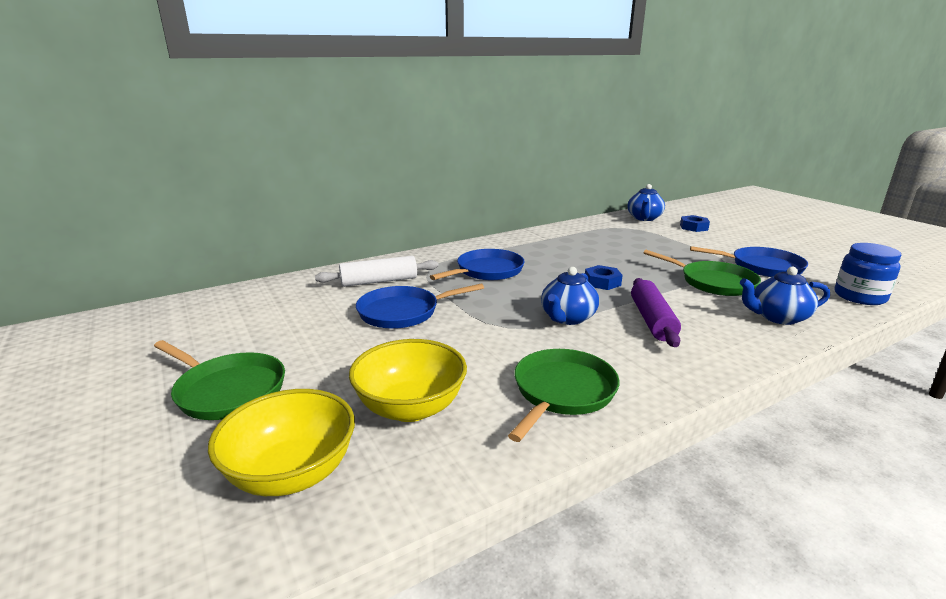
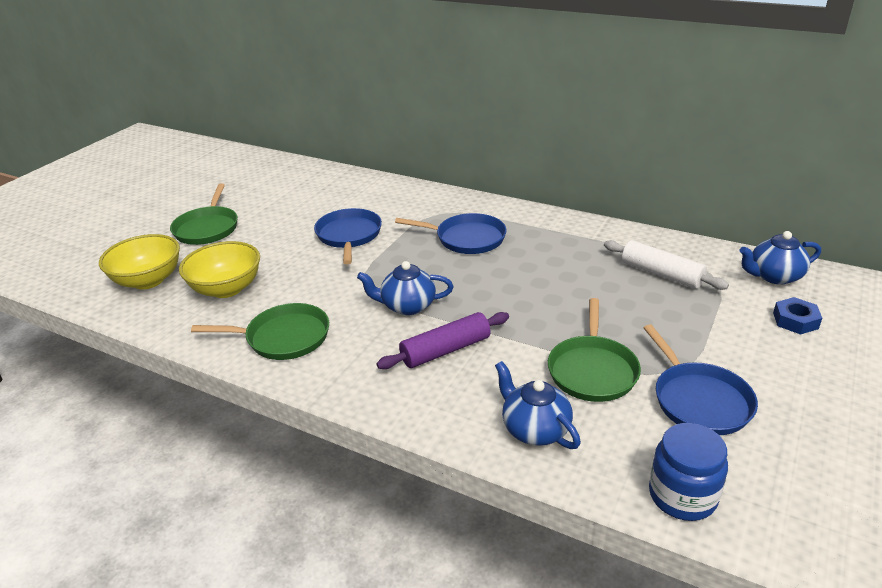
camera: 60 degrees right, 10 degrees up
(379, 281) = (392, 205): white rolling pin -> white rolling pin (661, 274)
(402, 312) = (349, 235): blue pan -> blue pan turned 45 degrees clockwise
(602, 282) = (509, 302): blue nut -> none

